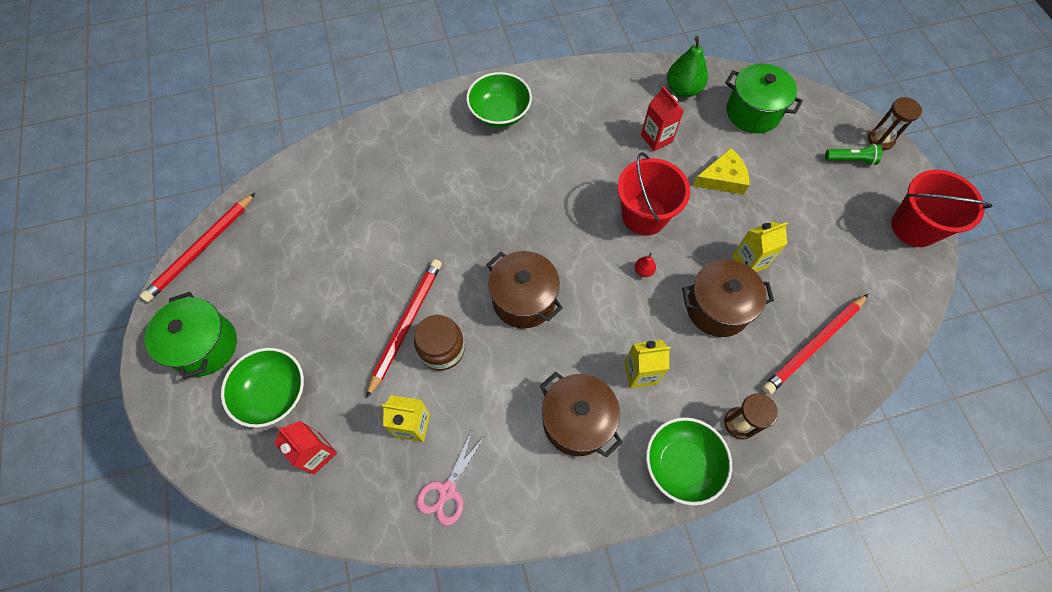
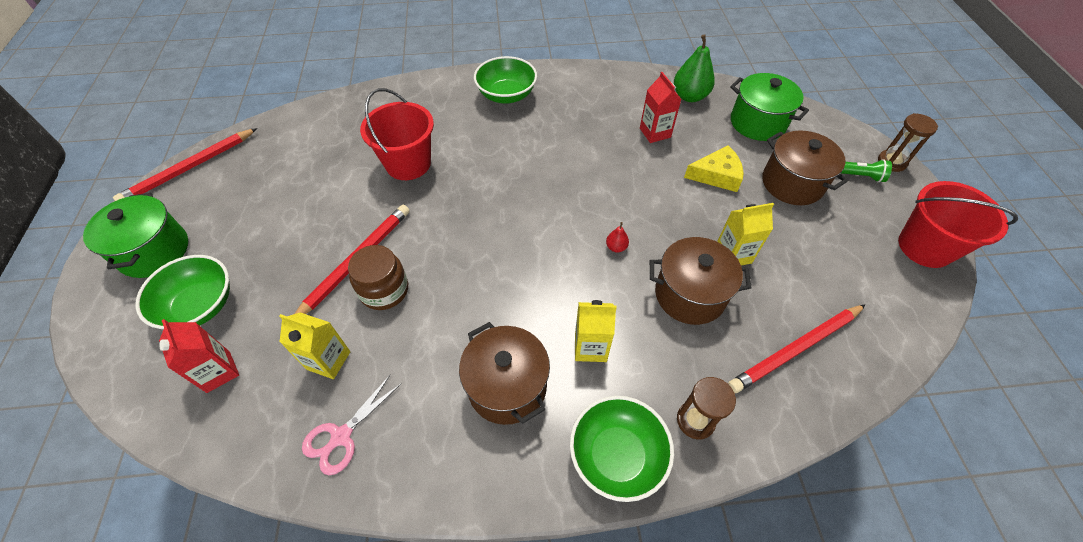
camera: 10 degrees right, 10 degrees down
(524, 300) = (483, 256): brown pot -> brown pot (792, 183)
(644, 216) = (628, 197): red bucket -> red bucket (408, 164)

